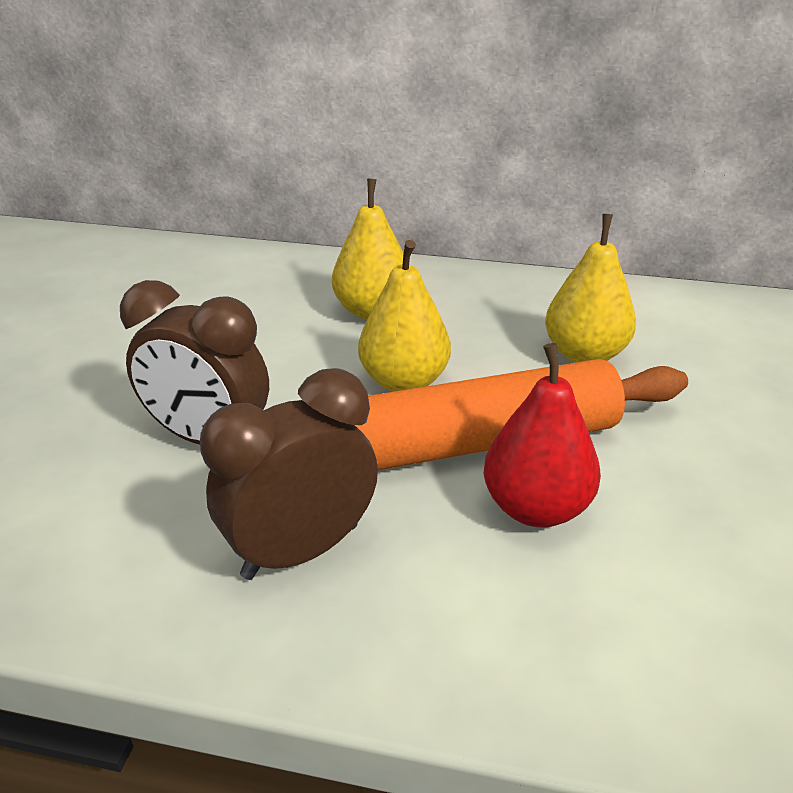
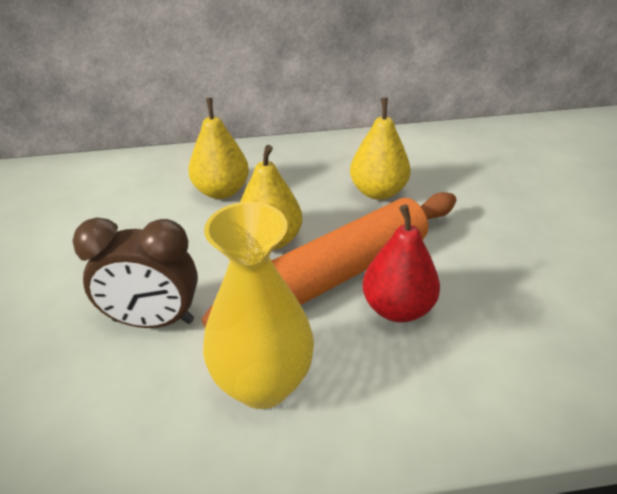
camera: 20 degrees left, 5 degrees up
(301, 550) = (263, 384): brown clock -> yellow vase

